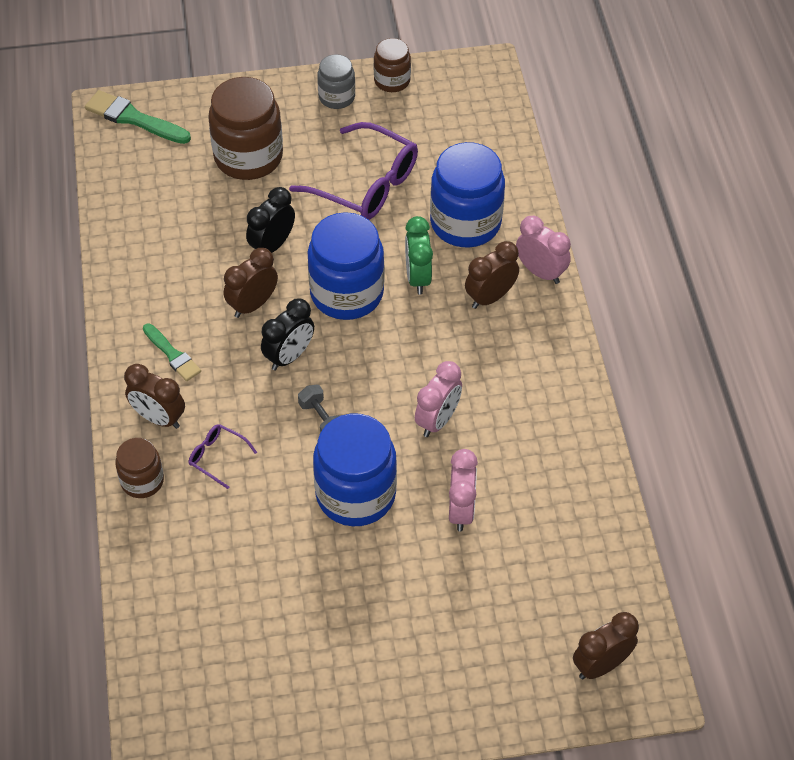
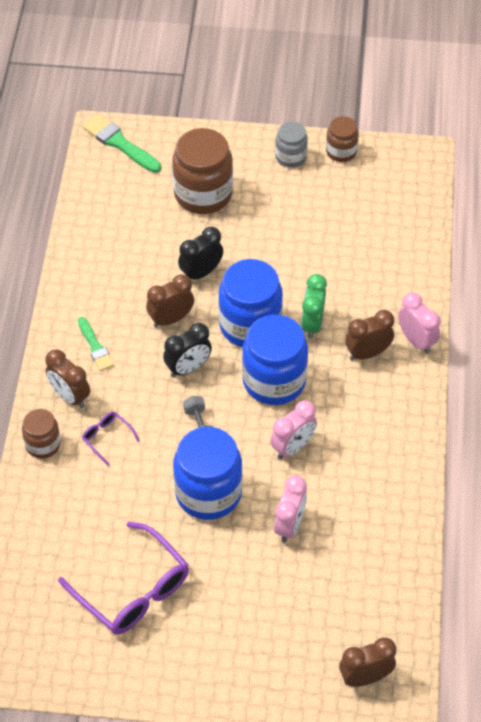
camera: 15 degrees right, 0 degrees up
(366, 184) = (293, 236): purple glasses -> purple glasses (133, 590)
(465, 223) = (366, 286): blue jar -> blue jar (274, 381)

